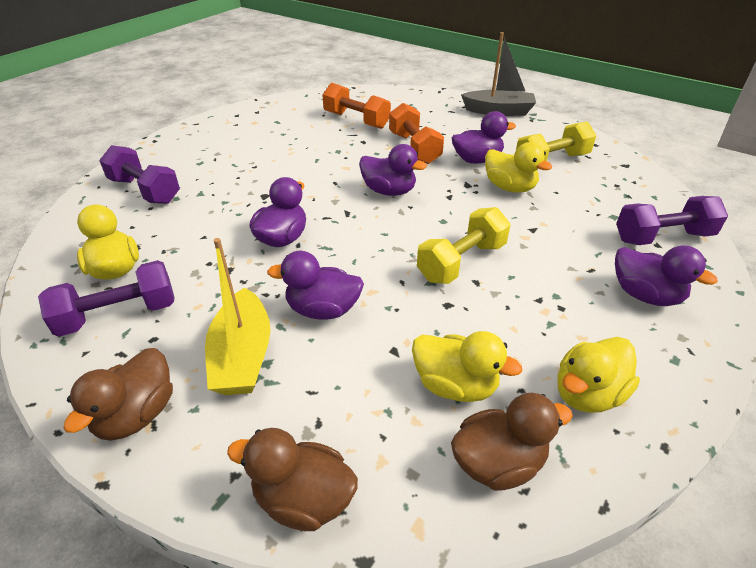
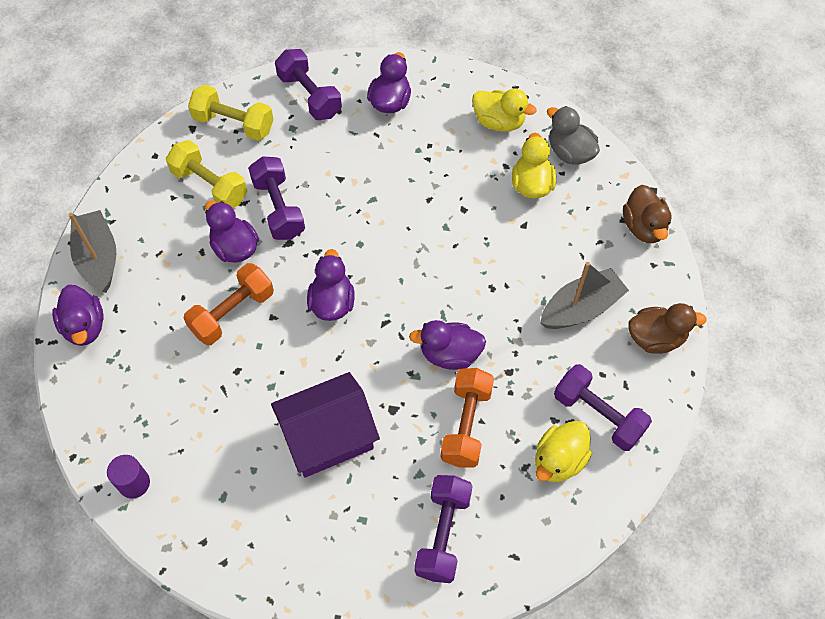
camera: 115 degrees left, 20 degrees up
(243, 355) = (581, 308): yellow boat -> grey boat
(274, 163) = (328, 437): none -> purple house
(317, 99) = (134, 483): none -> purple cylinder
(323, 309) = (513, 282): purple duck -> purple duck (85, 327)
(356, 120) = (183, 402): orange dumbbell -> orange dumbbell (466, 425)
(461, 262) = (410, 214): yellow dumbbell -> yellow dumbbell (233, 124)
(498, 462) = (570, 152): brown duck -> grey duck
(509, 187) = (278, 208): yellow duck -> purple dumbbell

